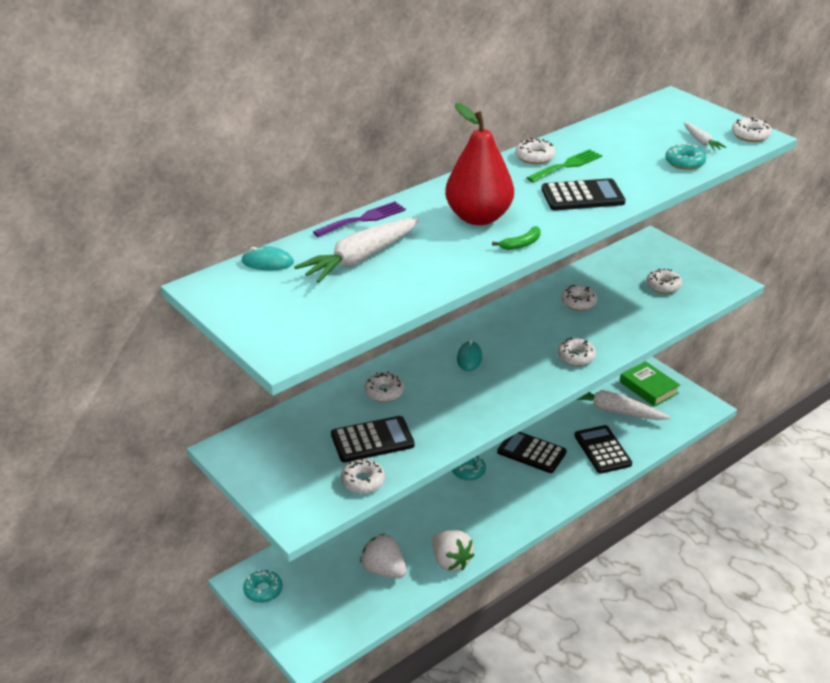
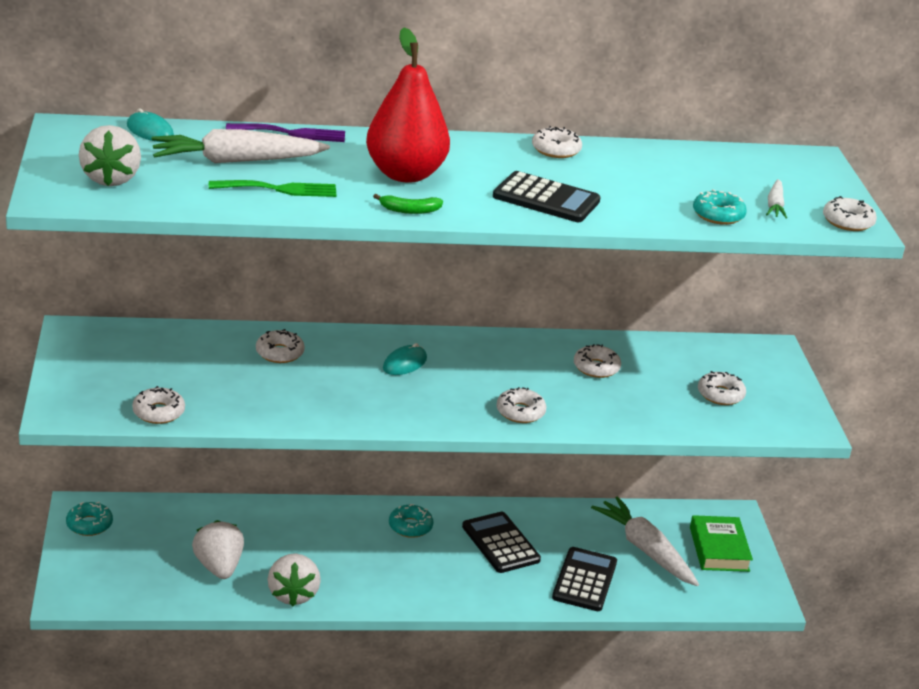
camera: 30 degrees right, 5 degrees down
(300, 315) = (111, 179): none -> white strawberry
(372, 440) = (213, 385): black calculator -> none
(567, 165) = (577, 169): green fork -> green fork (279, 189)

